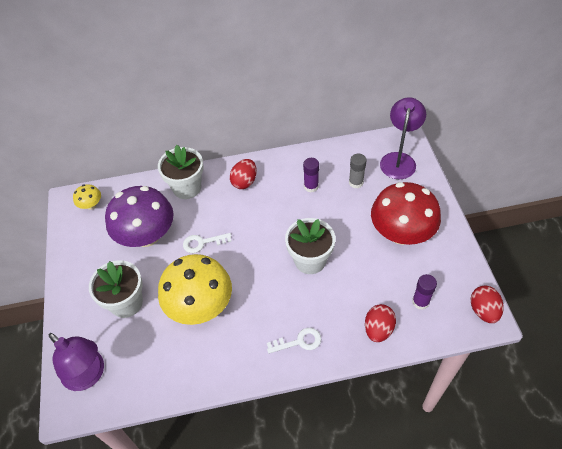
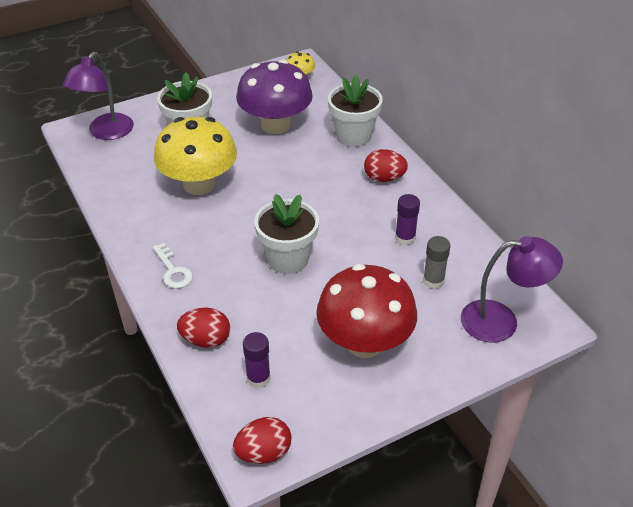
camera: 70 degrees right, 10 degrees down
(203, 243) = (281, 166): white key -> none

